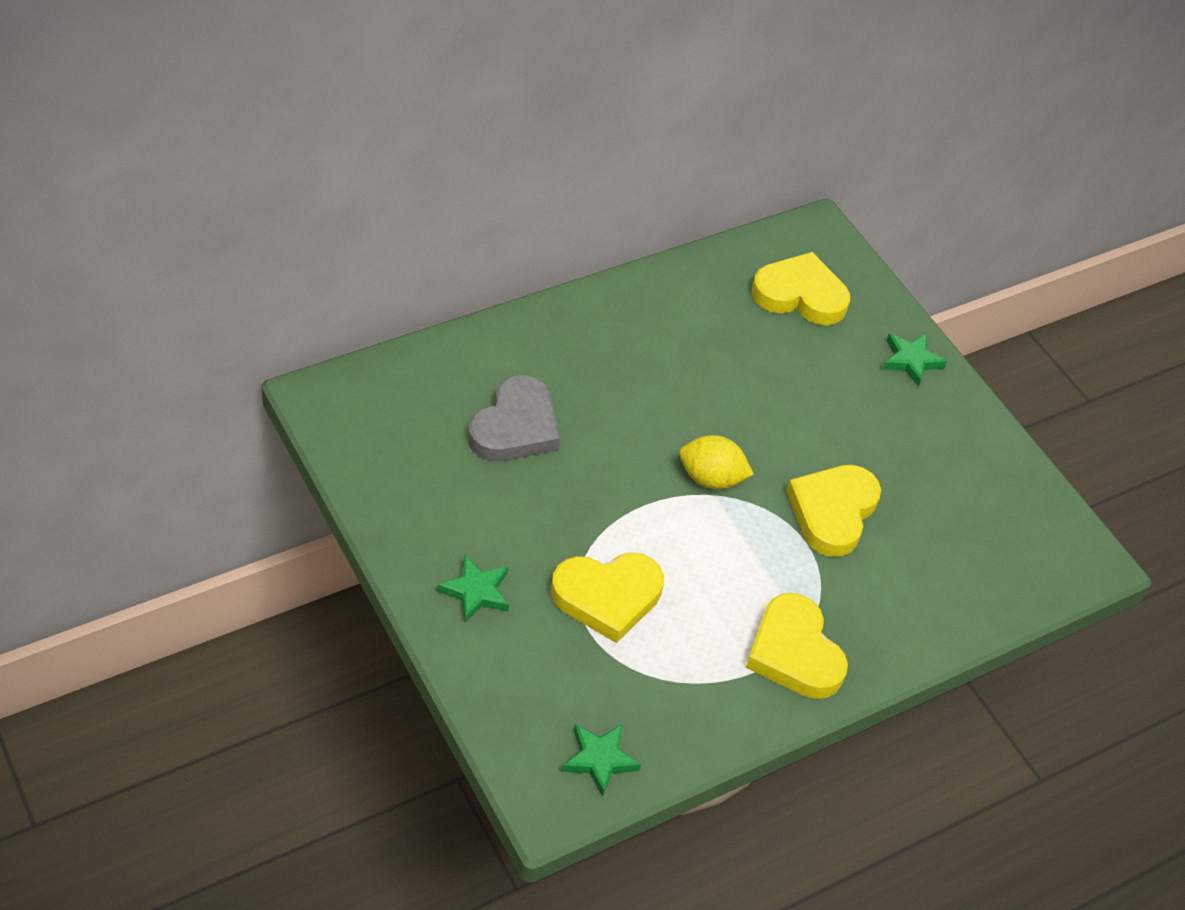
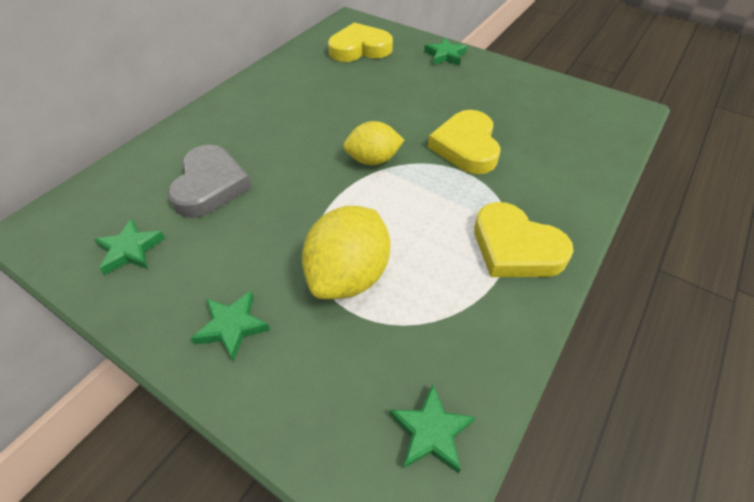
camera: 20 degrees left, 0 degrees up
(410, 467) = (131, 250): none -> green star
(607, 597) = (349, 275): yellow heart -> yellow lemon

